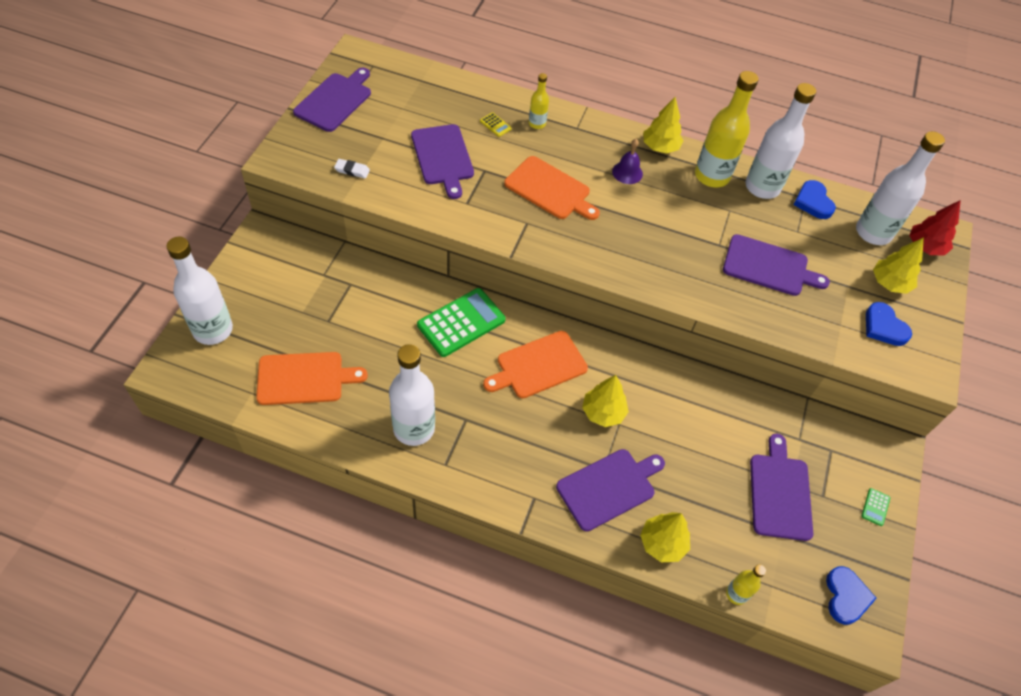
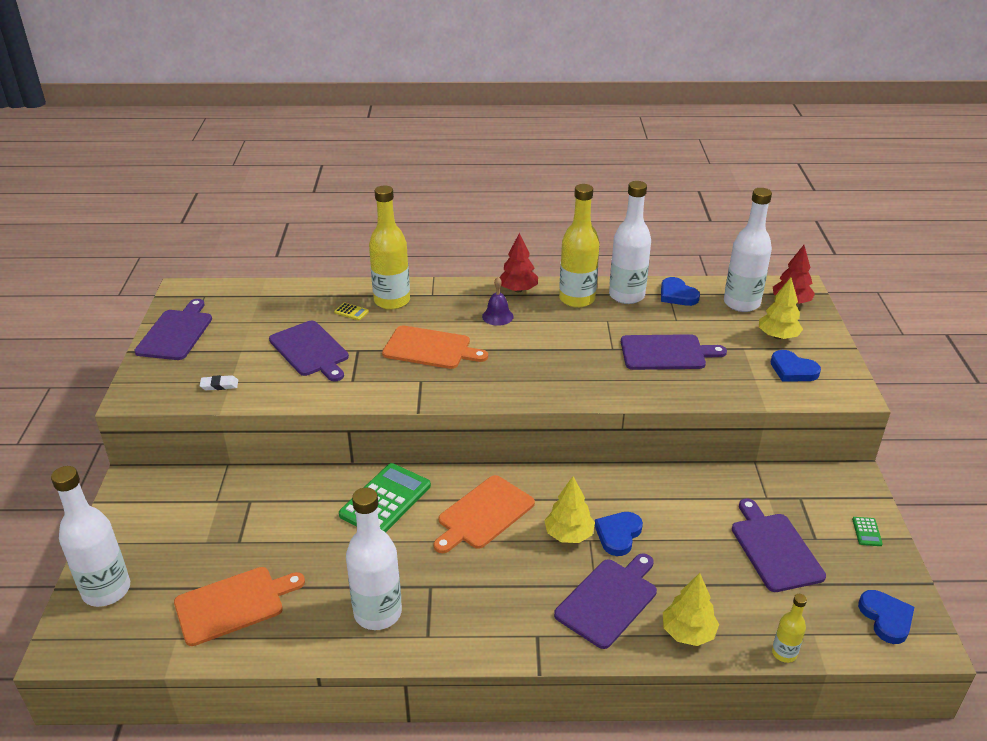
camera: 15 degrees left, 20 degrees down
(537, 124) = (392, 301): yellow bottle -> yellow bottle, size x2.01
(646, 428) = (618, 535): none -> blue heart
(660, 147) = (518, 290): yellow tree -> red tree

